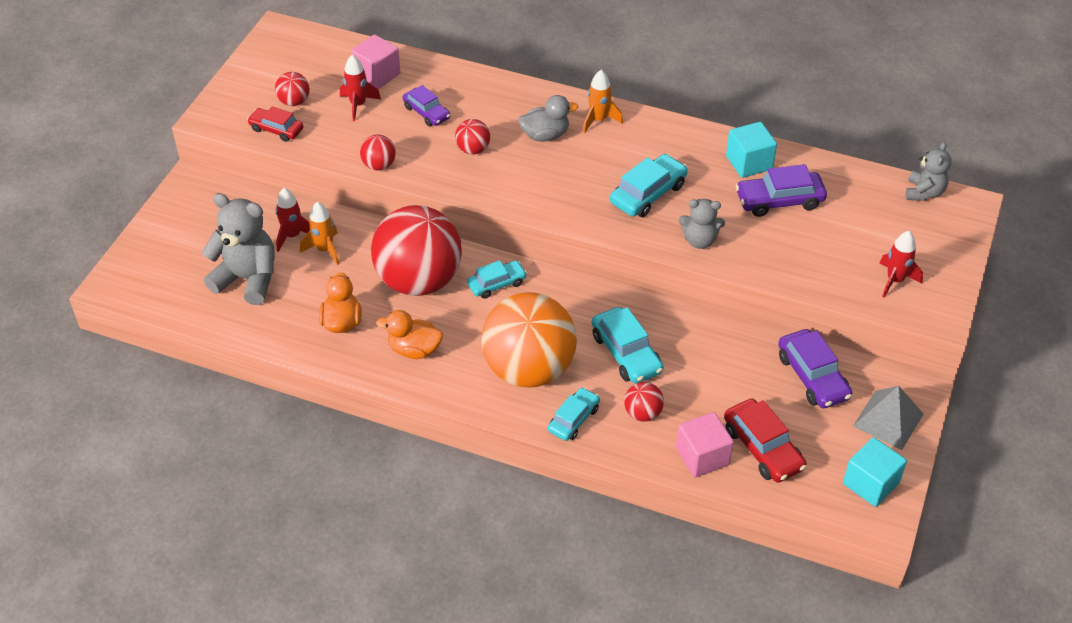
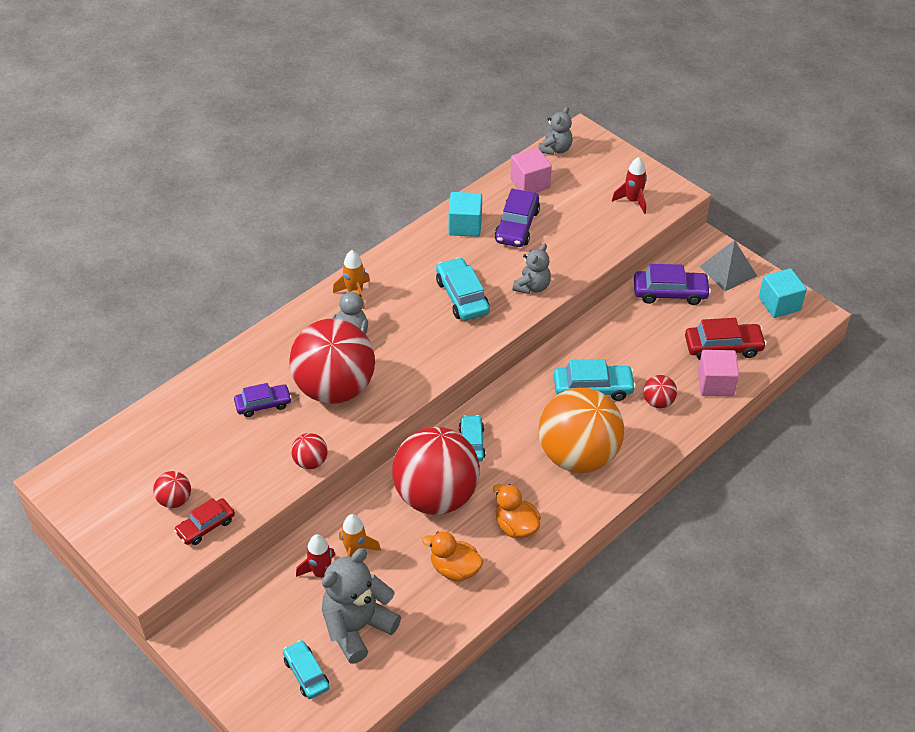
camera: 65 degrees left, 0 degrees up
(358, 105) = (216, 451): red rocket -> none
(377, 75) = (184, 423): pink cube -> pink cube (530, 183)
(414, 350) = (516, 526): orange duck -> orange duck turned 105 degrees clockwise
(473, 149) = (335, 388): red ball -> red ball, size x2.43
(573, 419) = (644, 446): turquoise car -> turquoise car (306, 673)
(924, 192) = (555, 149): grey teddy bear -> grey teddy bear turned 75 degrees clockwise

